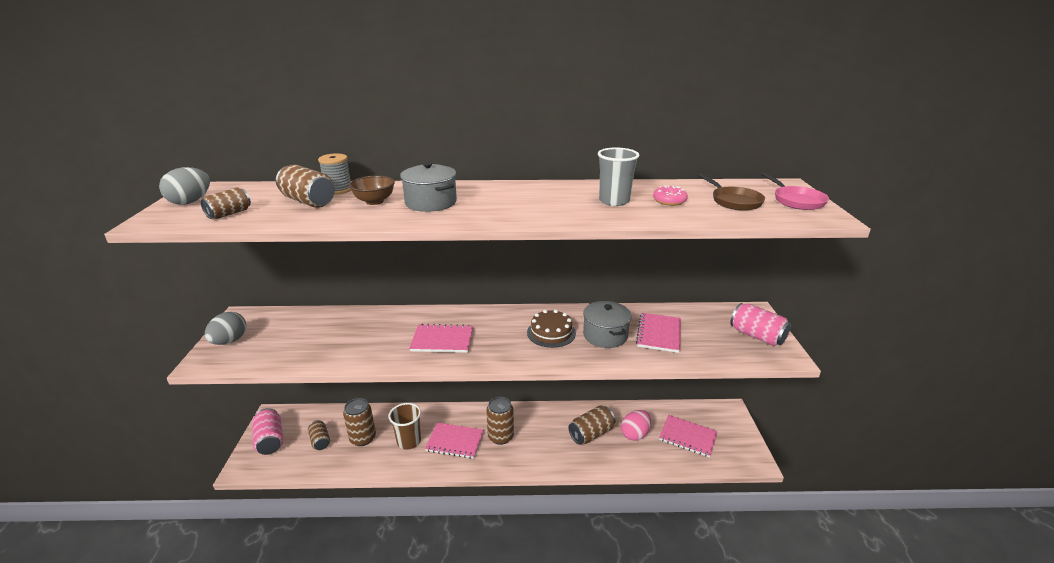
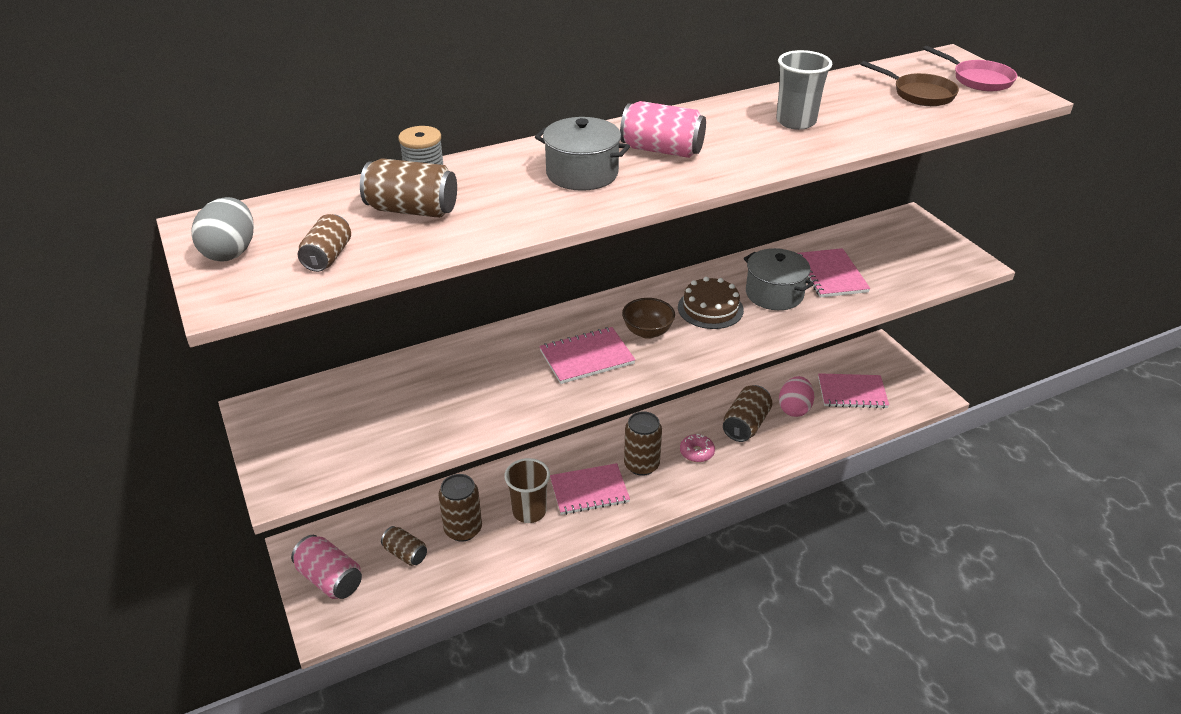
camera: 25 degrees left, 10 degrees up
(230, 341) = (287, 448): grey egg -> none
(374, 201) = (505, 189): brown bowl -> brown bowl (647, 332)
(669, 201) = (854, 108): pink donut -> pink donut (696, 452)
(757, 336) = (931, 248): pink can -> pink can (662, 150)

